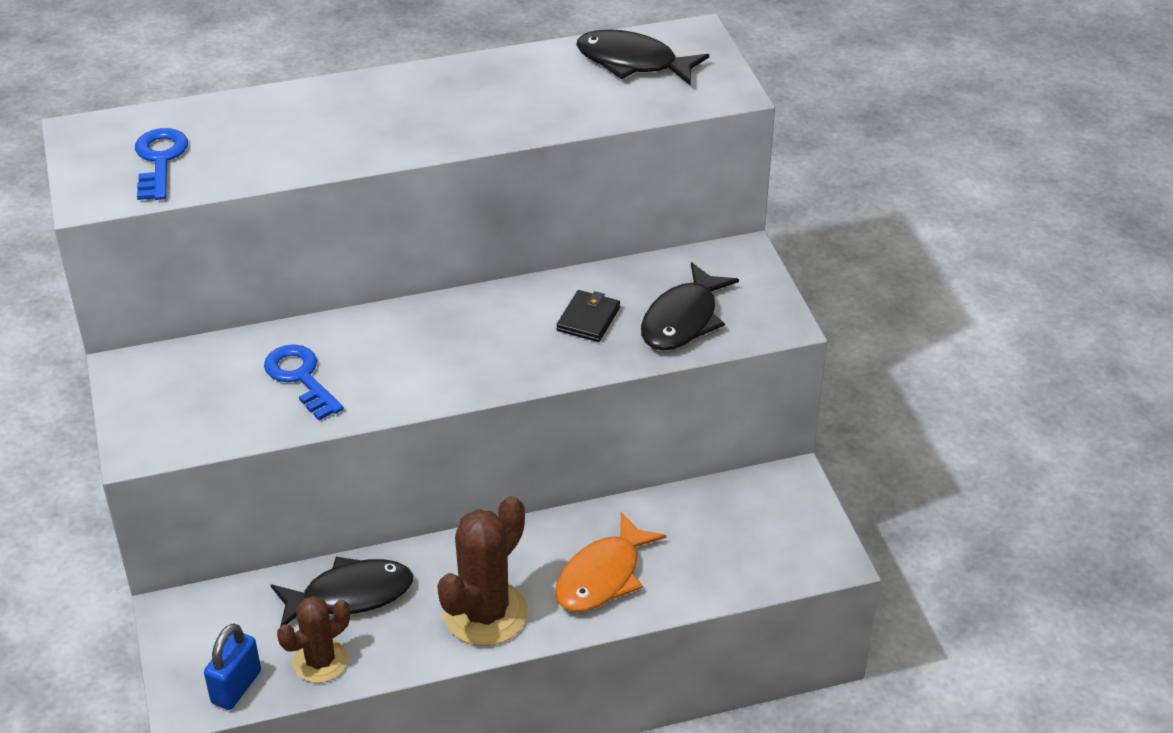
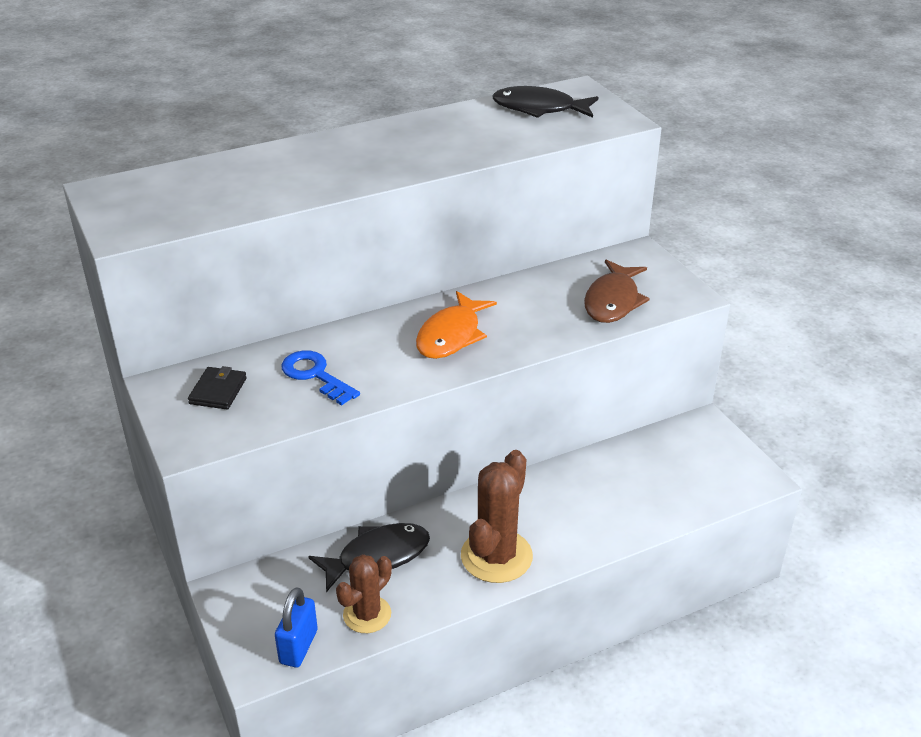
camera: 10 degrees left, 5 degrees down
(159, 160) = (175, 203): blue key -> none
(588, 319) = (538, 308): black wallet -> black wallet (218, 391)
(602, 576) = (583, 514): orange fish -> orange fish (451, 335)
(683, 320) = (613, 301): black fish -> brown fish

